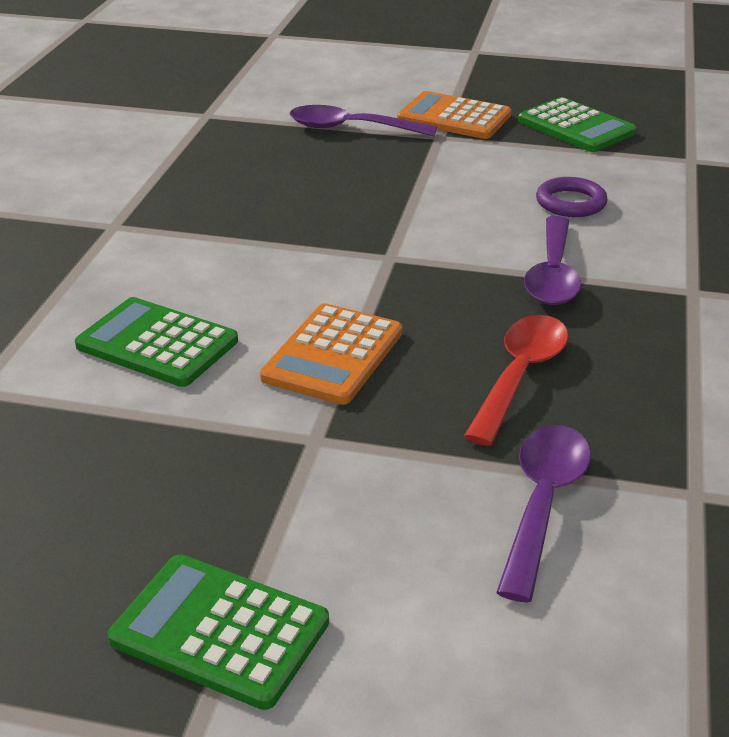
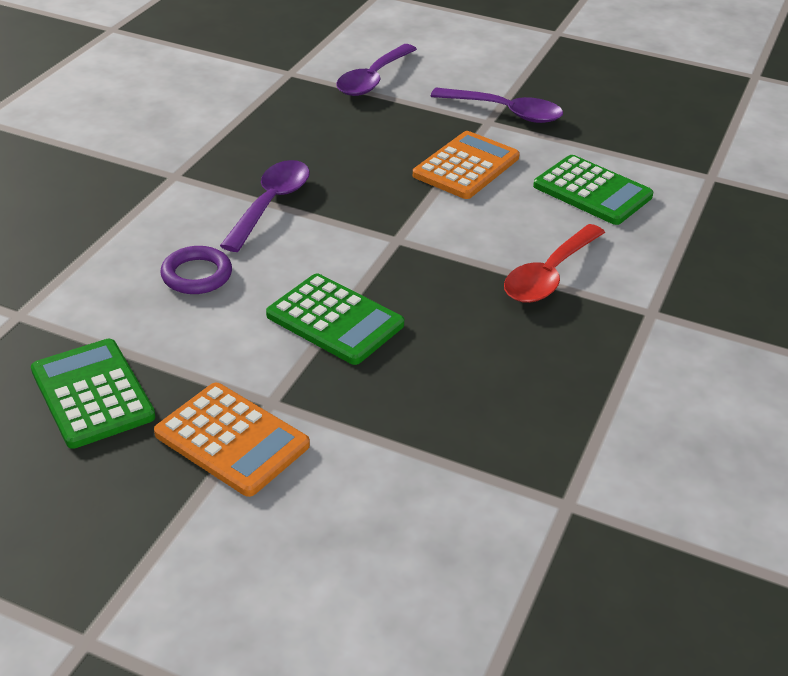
camera: 170 degrees left, 5 degrees up
(220, 631) = (545, 58): green calculator -> green calculator (335, 320)
(351, 128) = (375, 437): purple spoon -> purple spoon (505, 112)
(520, 376) = (346, 137): red spoon -> red spoon (549, 275)

